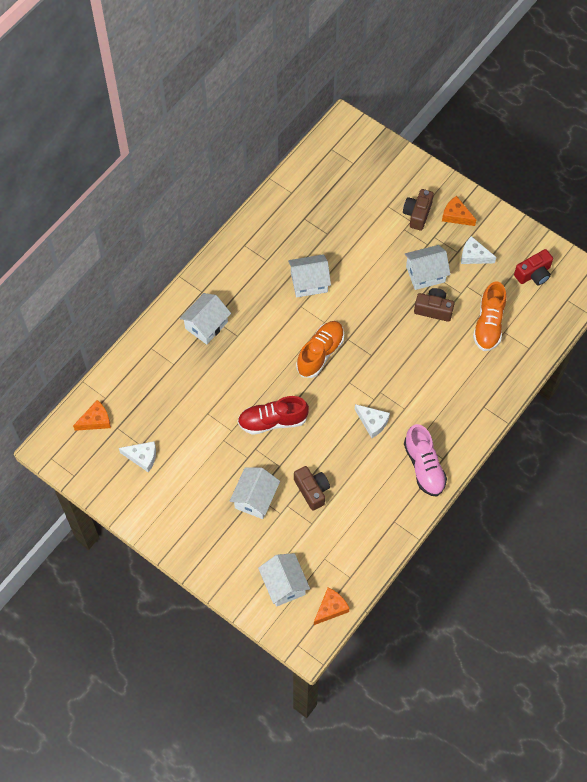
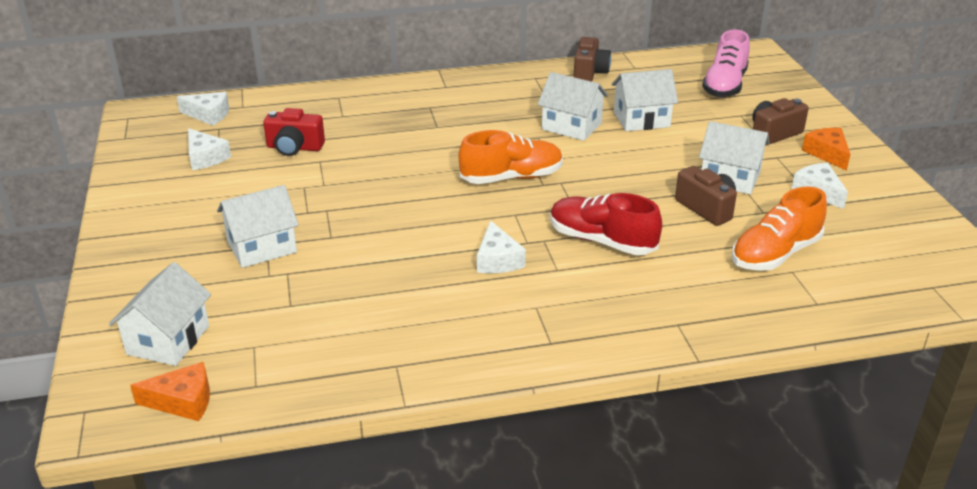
camera: 40 degrees right, 30 degrees down
(95, 420) = (208, 115): orange cheese -> white cheese
(206, 325) = (416, 107): white house -> white house (641, 119)
(272, 421) = (379, 199): red shoe -> red shoe (602, 241)
(312, 490) = (336, 277): brown camera -> brown camera (589, 73)
(424, 466) = (512, 335): pink shoe -> pink shoe (724, 85)
(533, 274) = (897, 242): red camera -> red camera (294, 148)

